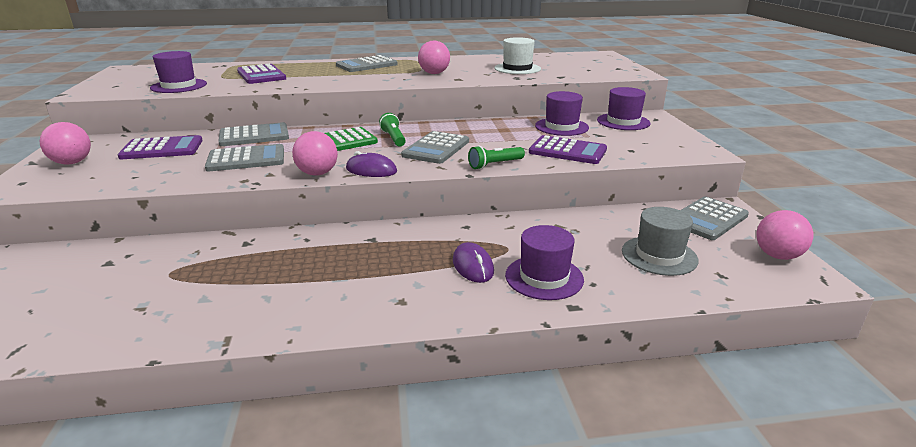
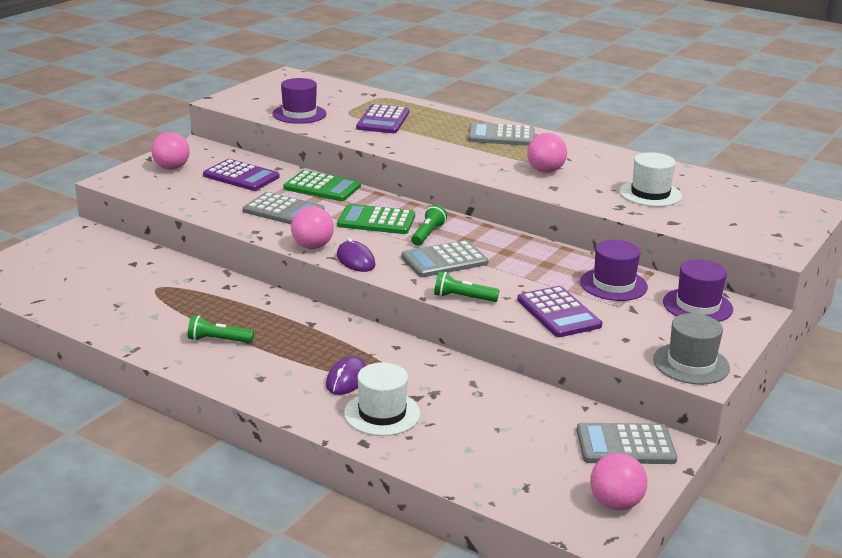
camera: 40 degrees right, 0 degrees up
(254, 136) = (322, 187): grey calculator -> green calculator
(308, 289) = (218, 340): none -> green flashlight
(544, 277) = (382, 413): purple hat -> white hat
(659, 255) = (506, 447): grey hat -> grey hat (691, 364)

